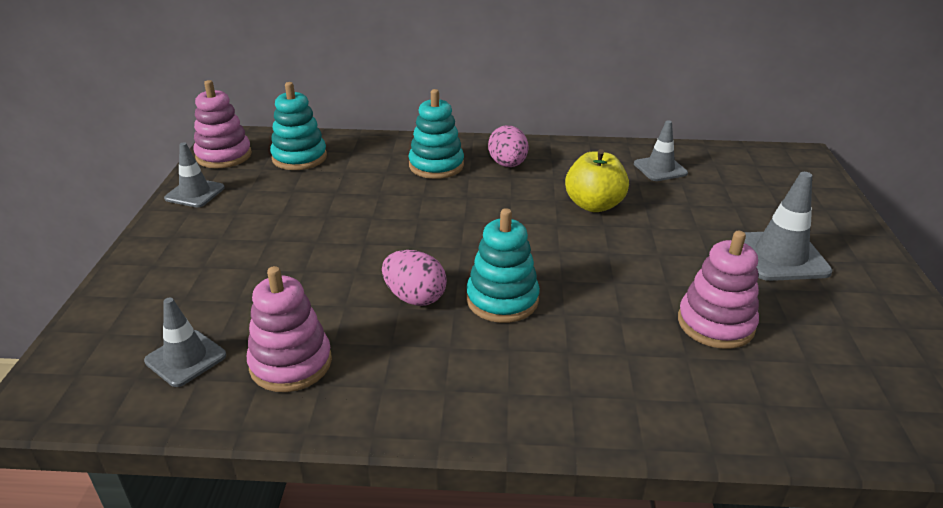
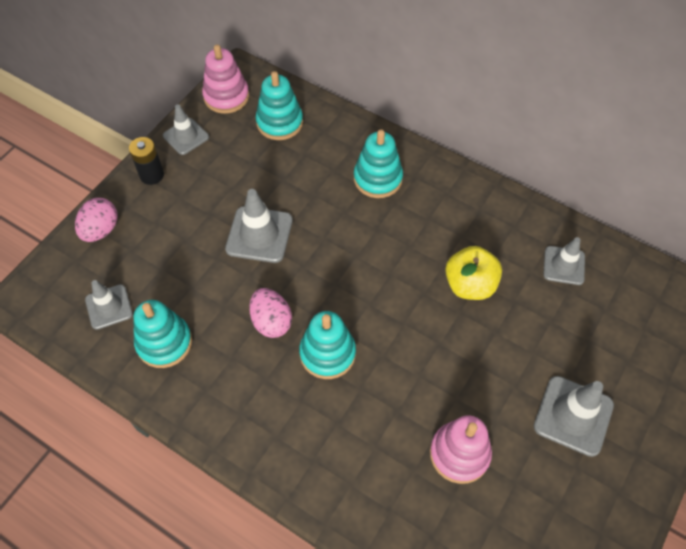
camera: 30 degrees right, 25 degrees up
(170, 231) = (152, 175): none -> black battery
(291, 363) = (164, 343): pink stacking toy -> turquoise stacking toy
(342, 237) = (259, 234): none -> grey traffic cone
(507, 164) = (436, 202): pink egg -> pink egg (101, 230)

